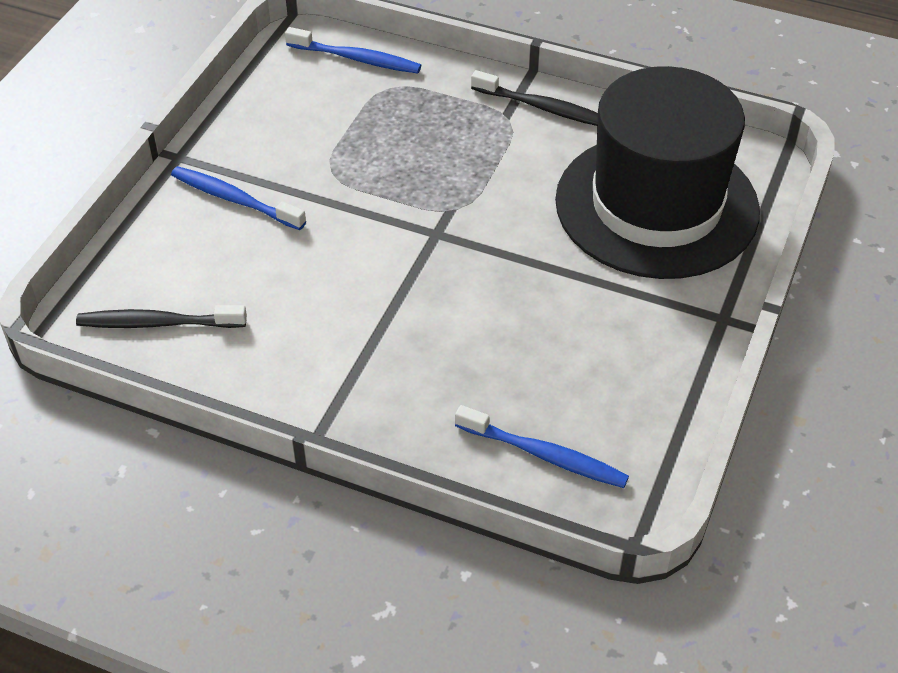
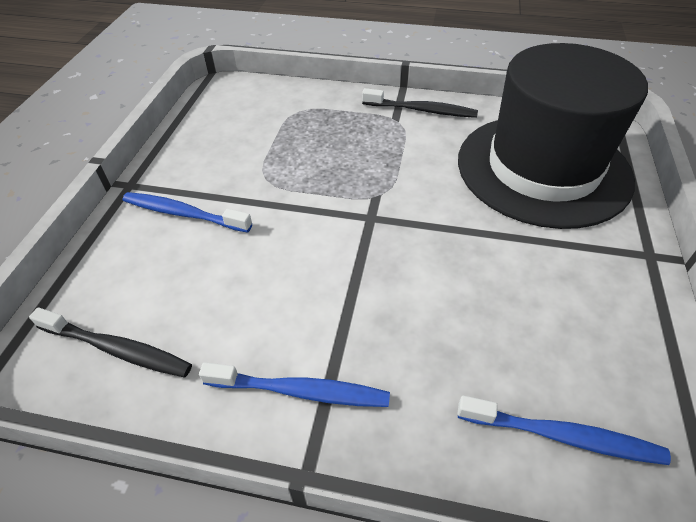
camera: 10 degrees left, 0 degrees up
(157, 323) = (117, 349): black toothbrush -> black toothbrush turned 150 degrees counterclockwise
(356, 59) = (267, 95): blue toothbrush -> blue toothbrush (301, 391)

